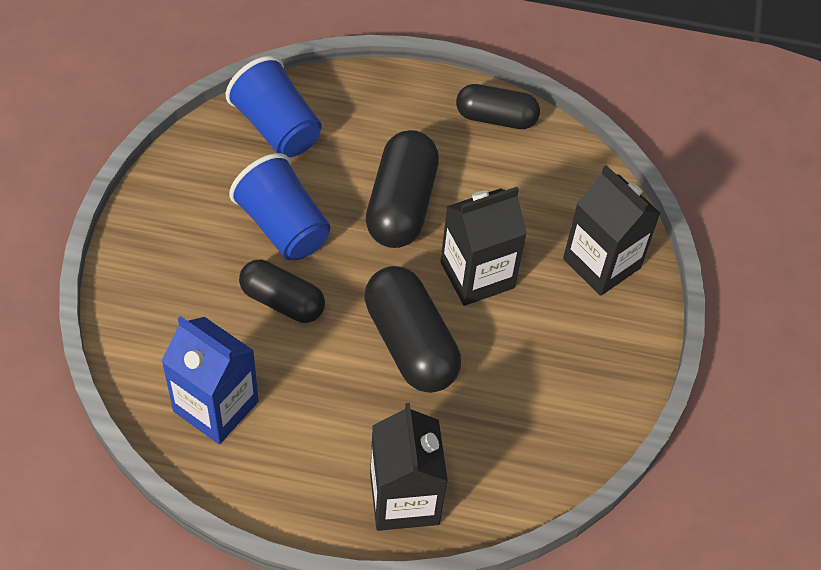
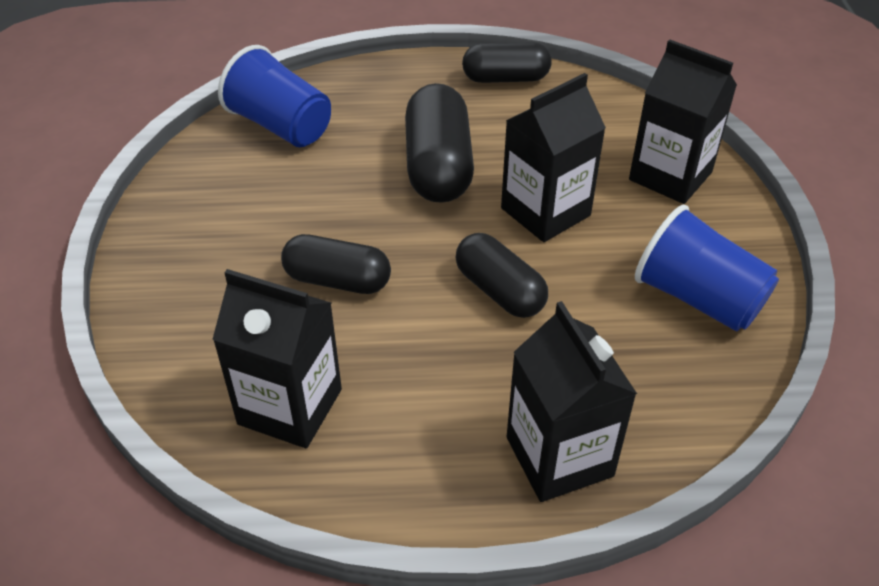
camera: 10 degrees left, 10 degrees down
(216, 406) = (290, 406): blue carton -> black carton
(283, 226) = (315, 210): blue cup -> blue cup (698, 298)
(410, 343) = (499, 291): black capsule -> black capsule, size x0.67

